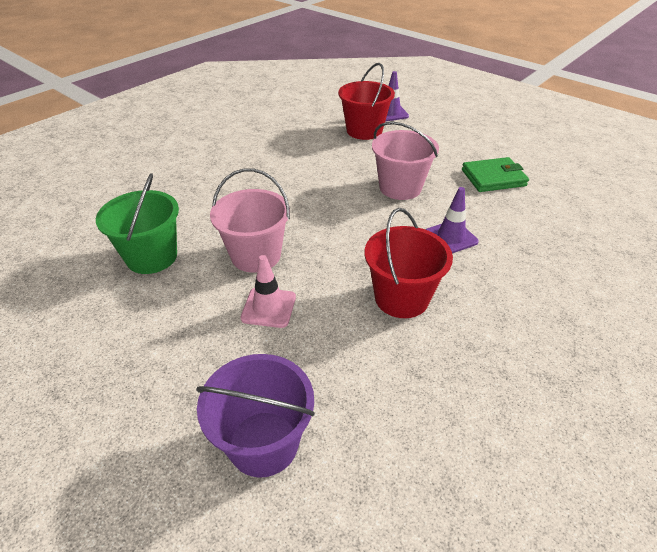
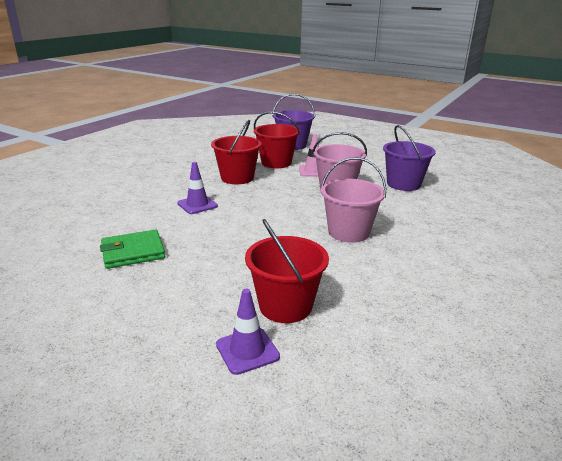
camera: 170 degrees right, 15 degrees down
(151, 257) = (403, 184): green bucket -> purple bucket
(326, 347) = (276, 163): none -> red bucket
(400, 188) = (235, 236): pink bucket -> pink bucket (348, 232)

